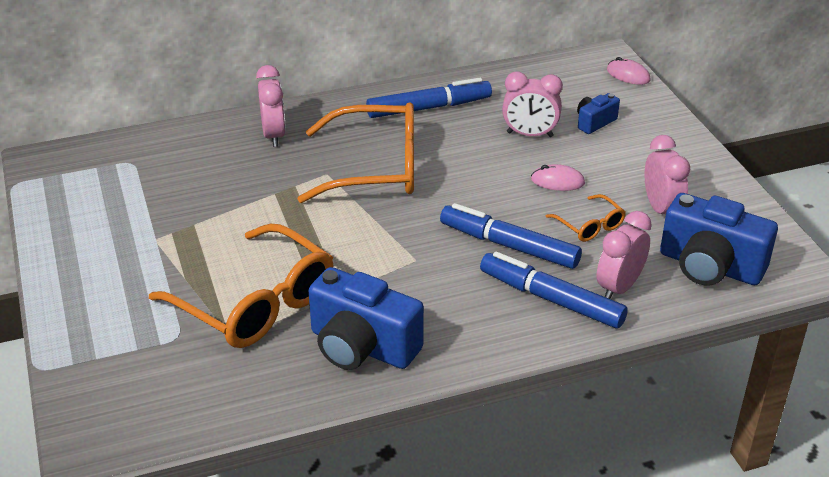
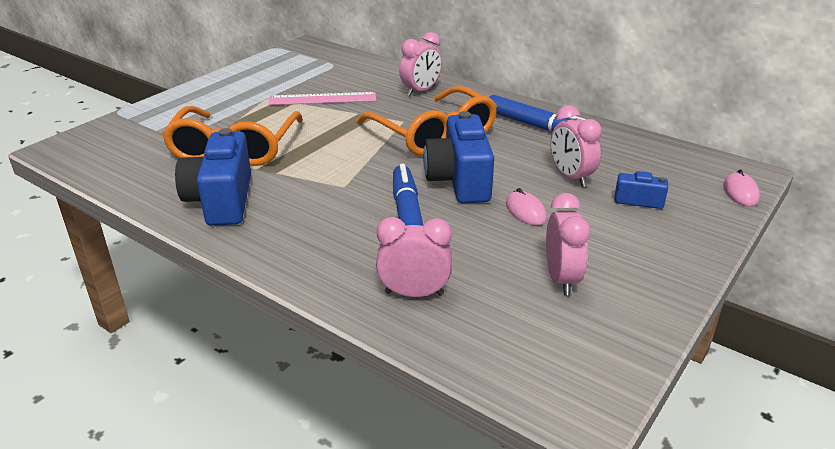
camera: 55 degrees right, 5 degrees down
(210, 203) = (323, 99): none -> pink ruler
(551, 299) = (359, 262): blue marker -> none
(589, 226) = (484, 248): orange glasses -> none
(661, 209) = (561, 279): pink clock -> pink clock turned 45 degrees counterclockwise
(710, 266) = (510, 339): blue camera -> blue camera (459, 181)

